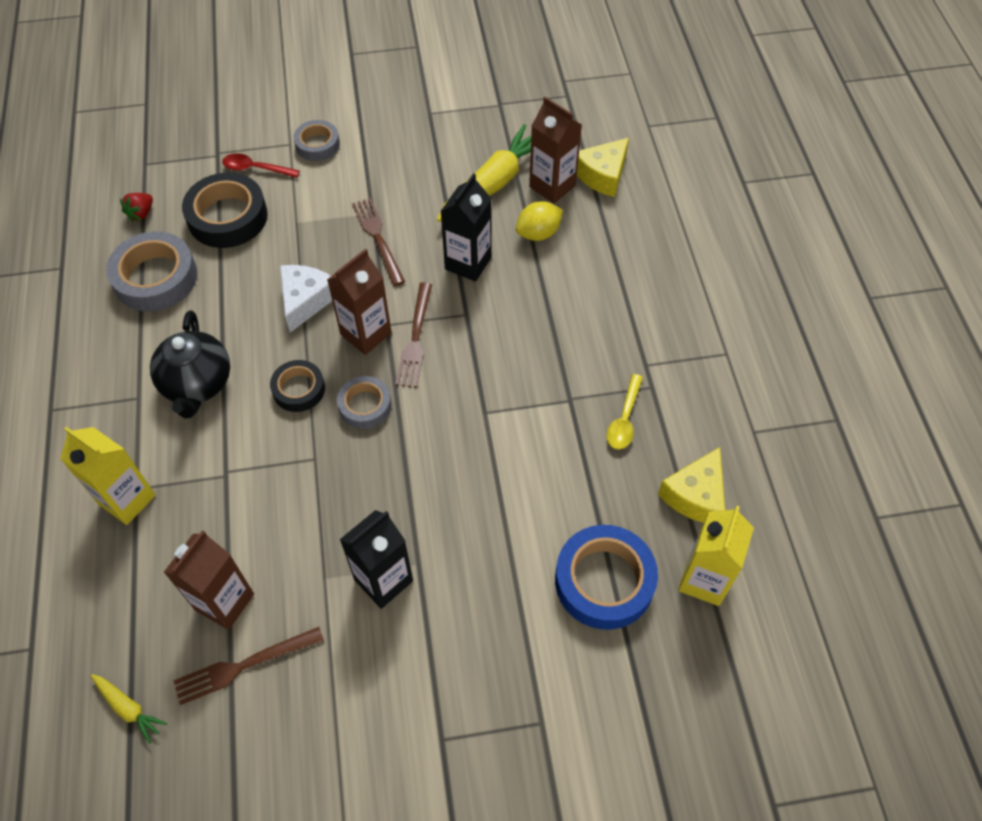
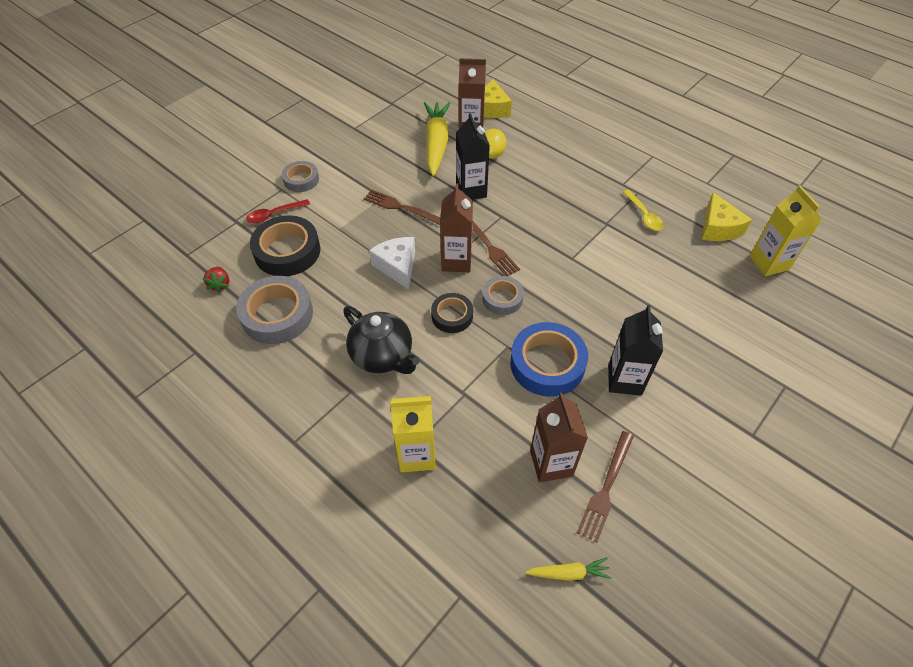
camera: 40 degrees left, 5 degrees down
(604, 581) = (728, 296): blue tape -> blue tape (547, 364)

